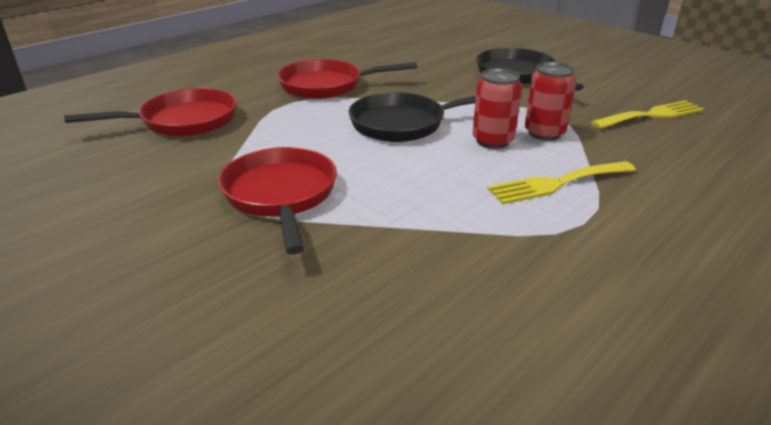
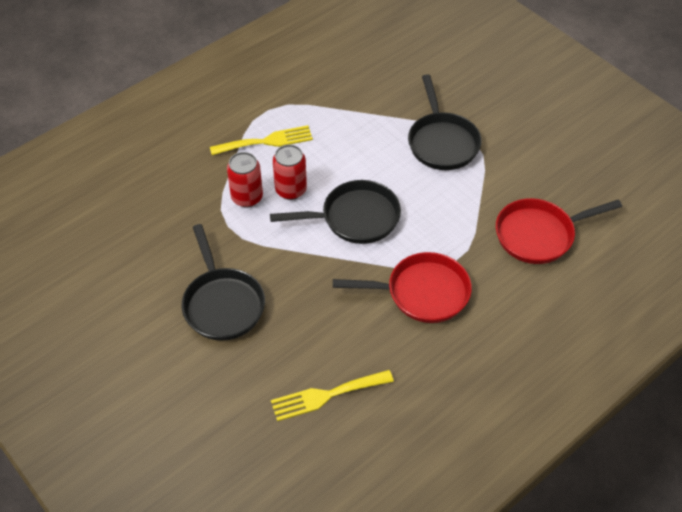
camera: 175 degrees left, 20 degrees up
(281, 195) = (442, 142): red pan -> black pan
(652, 115) = (144, 217): yellow fork -> yellow fork (326, 395)

